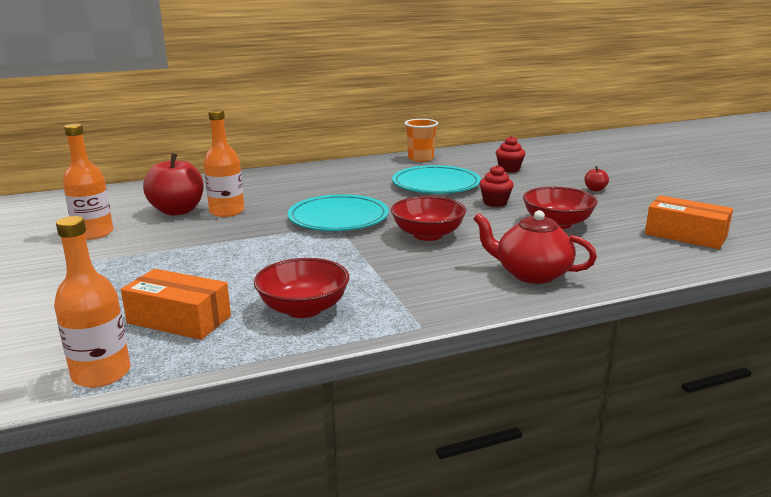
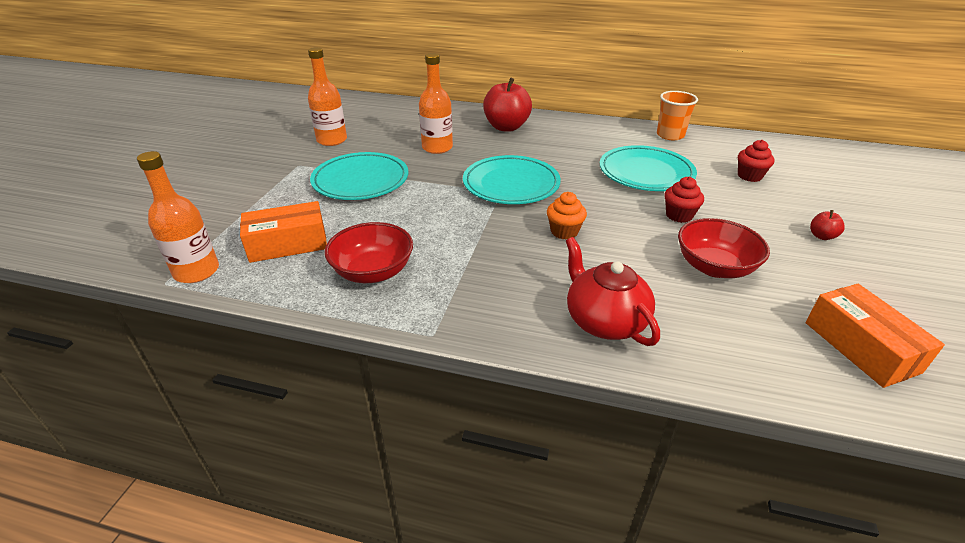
camera: 35 degrees right, 15 degrees up
(177, 211) = (405, 136): red apple -> red apple (506, 127)
(179, 319) = (288, 244): orange box -> orange box turned 75 degrees counterclockwise
(182, 254) = (360, 180): none -> turquoise plate
(428, 235) = (564, 232): red bowl -> orange cupcake

